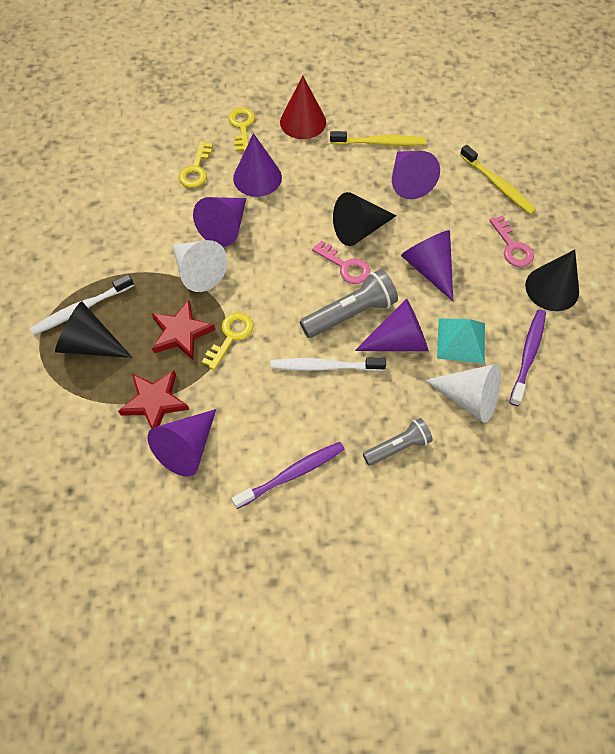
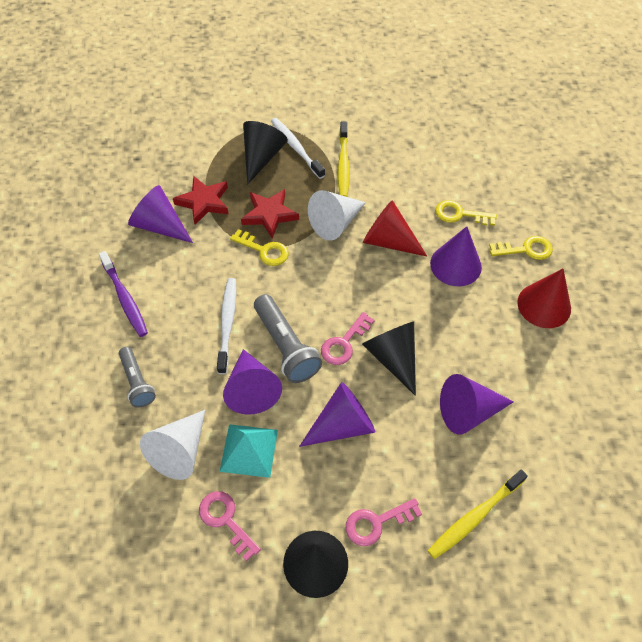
camera: 90 degrees right, 5 degrees down
(225, 227) = (388, 241): purple cone -> red cone
(380, 143) = (524, 383): yellow toothbrush -> yellow toothbrush (343, 164)
(528, 355) = (226, 520): purple toothbrush -> pink key

